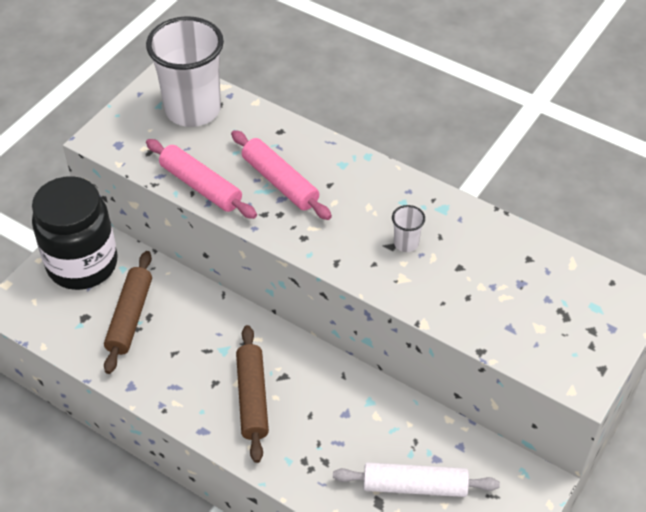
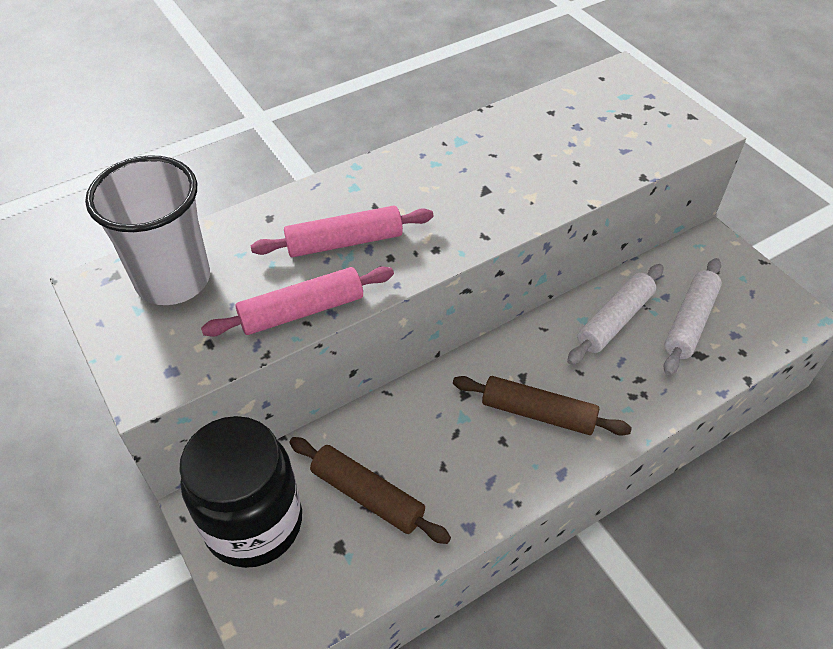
camera: 65 degrees left, 0 degrees up
(382, 425) = (614, 320): none -> white rolling pin
(406, 243) = (488, 179): white cup -> none

